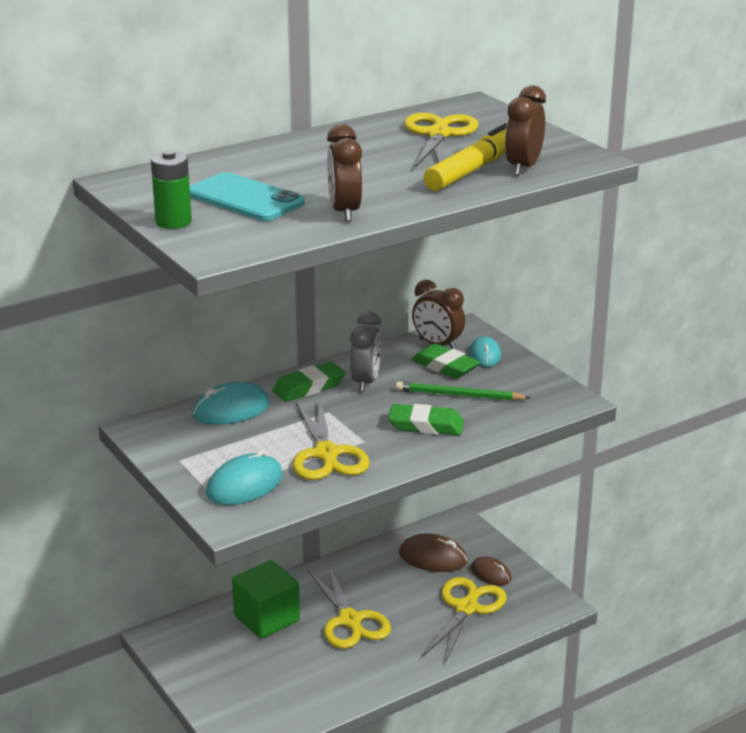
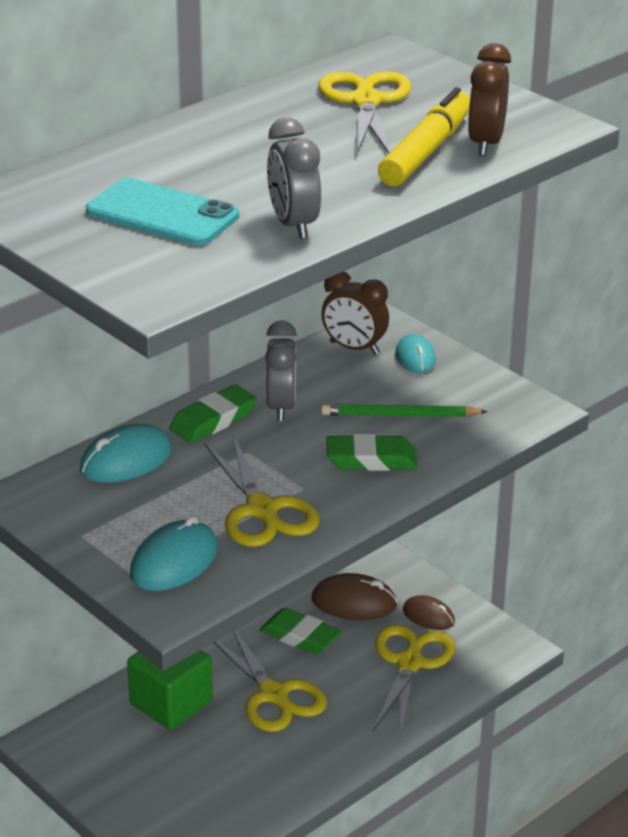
camera: 10 degrees left, 5 degrees up
(173, 222) = (86, 255): green battery -> none
(344, 212) = (293, 225): brown clock -> grey clock
(445, 366) = (371, 377): green eraser -> green eraser (300, 636)

